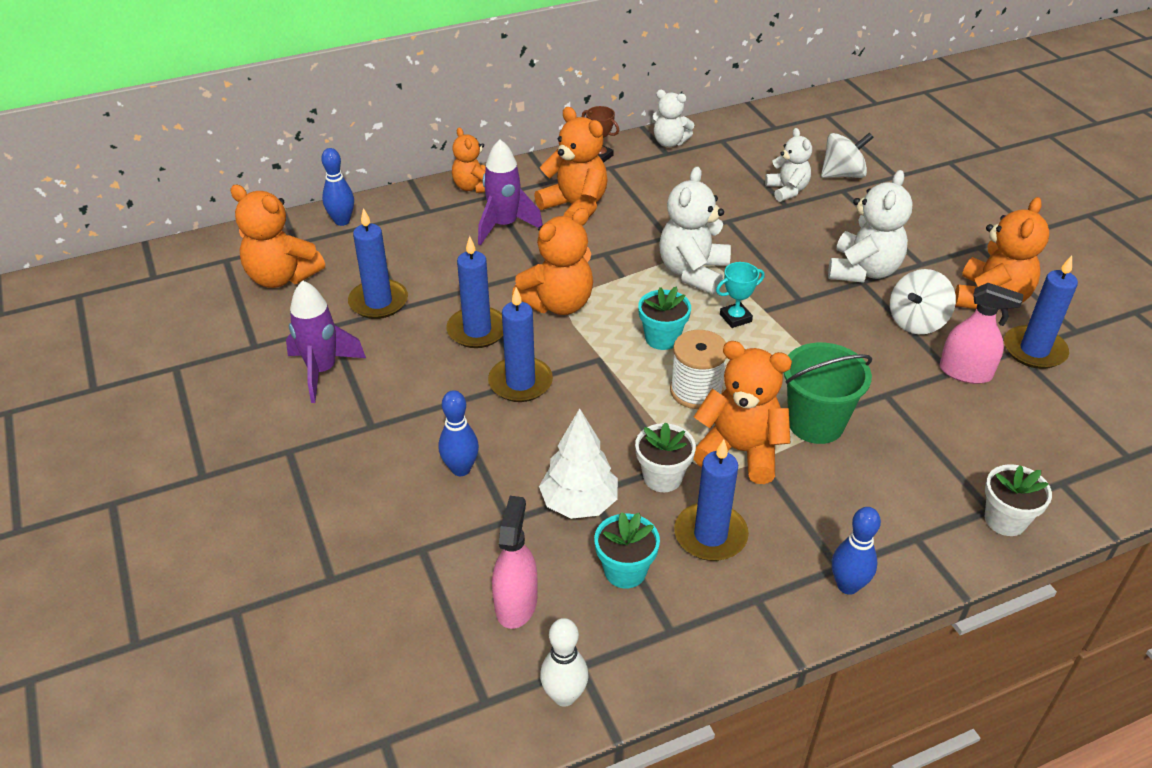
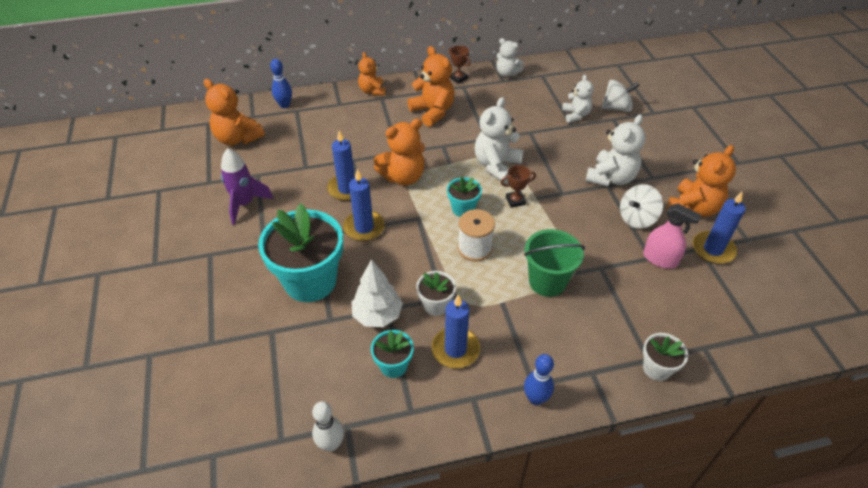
camera: 10 degrees right, 5 degrees up
(378, 302) = (291, 162): blue candle -> none
(461, 469) = (310, 281): blue bowling pin -> turquoise flower pot
(504, 226) = (384, 119): purple rocket -> none
(516, 603) = (319, 377): pink spray bottle -> none
(735, 318) = (515, 201): turquoise trophy -> brown trophy
(740, 451) = (491, 294): orange teddy bear -> none

